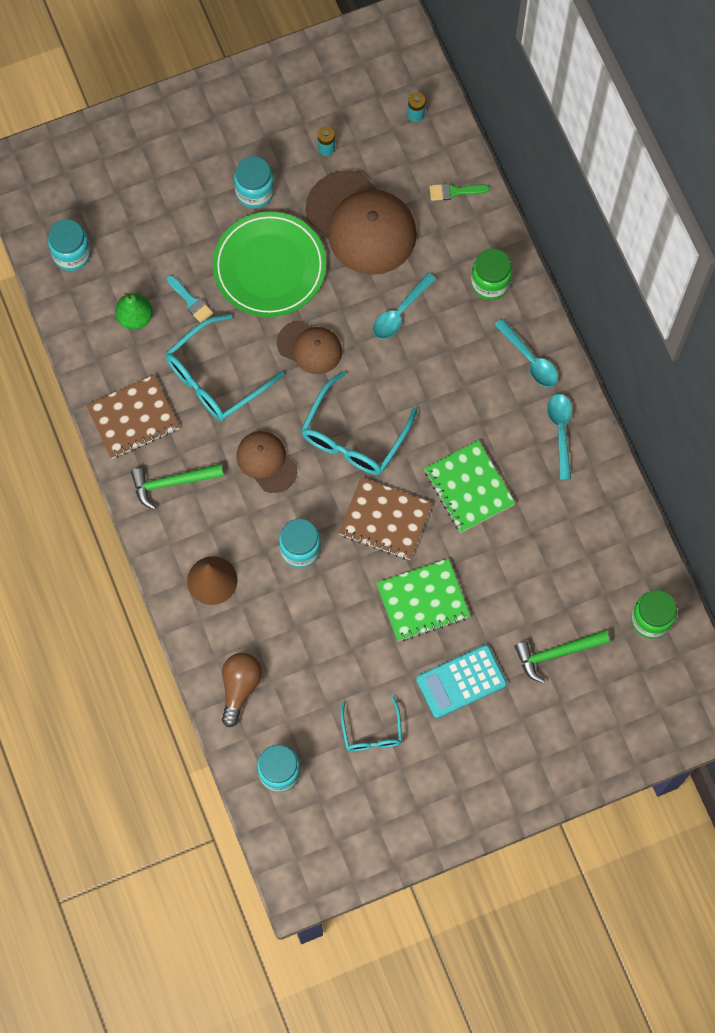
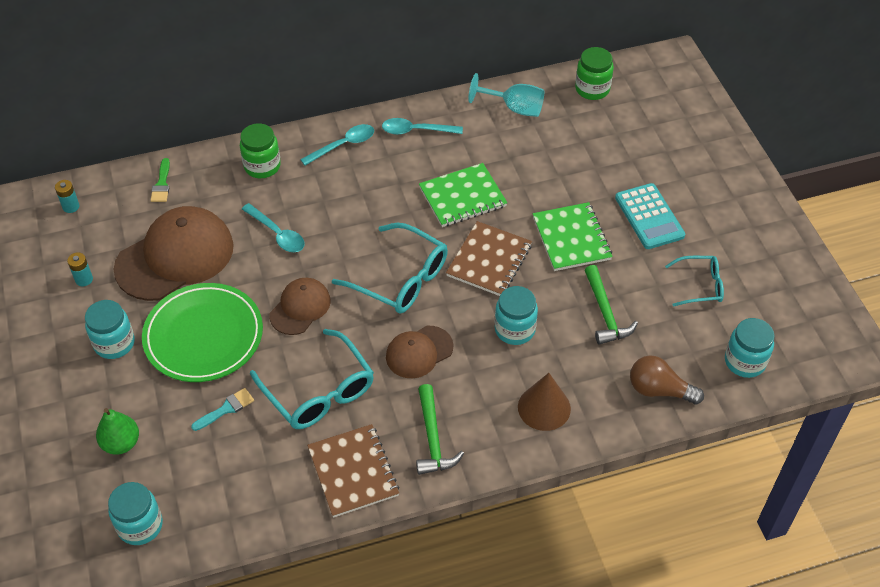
camera: 85 degrees left, 20 degrees down
(135, 317) = (234, 464): green pear -> green pear (121, 443)
(556, 653) = (622, 150): green hammer -> green hammer (605, 313)
(609, 534) = (514, 108): none -> turquoise goblet

